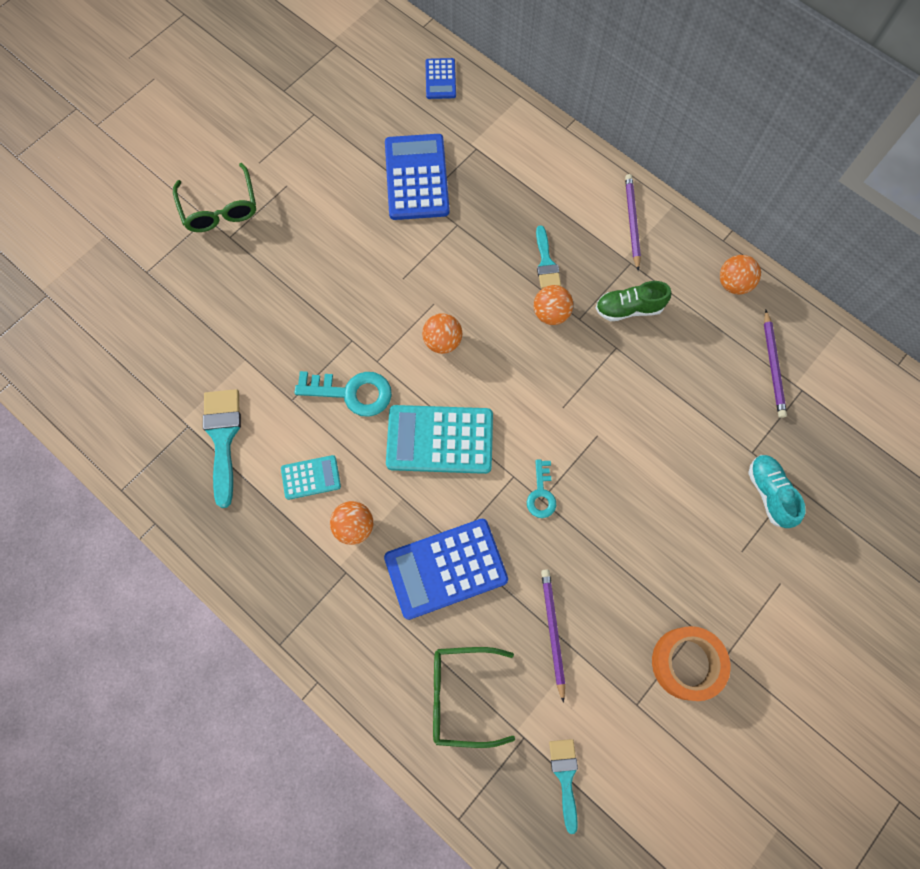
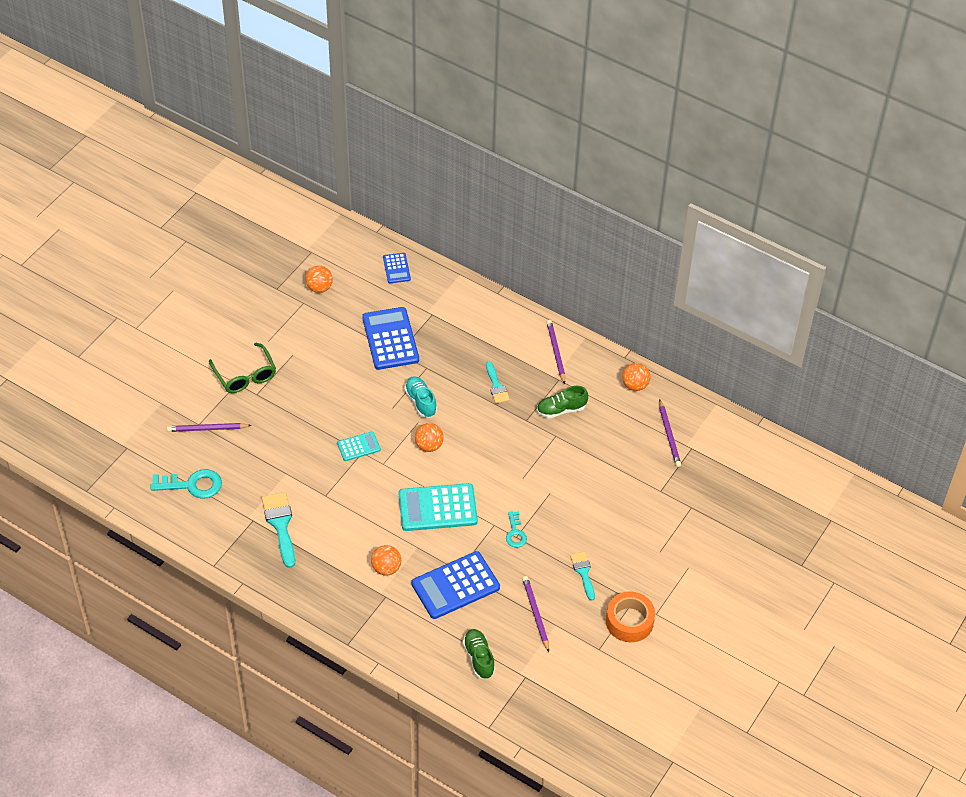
camera: 10 degrees left, 20 degrees down
(156, 280) = (207, 429): none -> purple pencil
(311, 477) = (349, 542): turquoise calculator -> turquoise calculator (358, 446)
(352, 392) = (368, 486): turquoise key -> turquoise key (192, 485)
(461, 695) = (479, 658): green glasses -> green shoe
(551, 314) = (505, 419): orange ball -> orange ball (319, 288)
(565, 777) = (556, 695): turquoise brush -> turquoise brush (583, 572)
(769, 493) = (675, 514): turquoise shoe -> turquoise shoe (421, 402)

